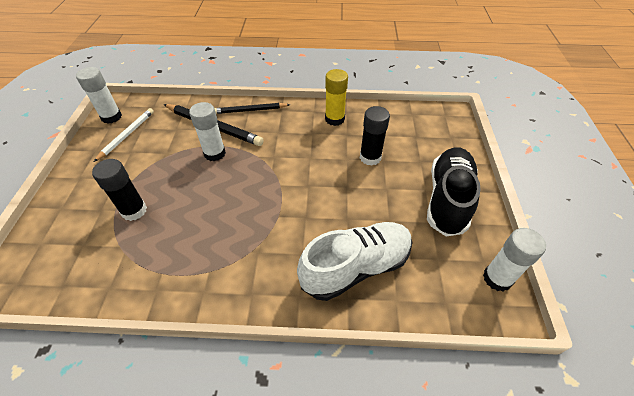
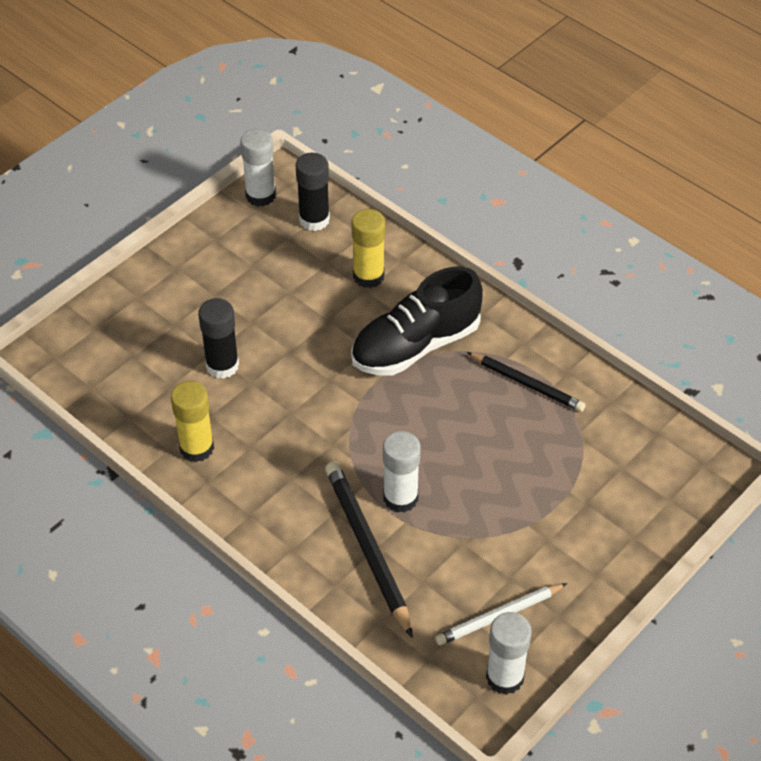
camera: 140 degrees left, 0 degrees up
(134, 211) = (547, 475): black glue stick -> black glue stick (314, 220)
(250, 110) = (292, 545): black pencil -> black pencil (527, 384)
(355, 267) = (368, 276): white shoe -> yellow glue stick
(447, 199) = (206, 272): black shoe -> black shoe (416, 346)

